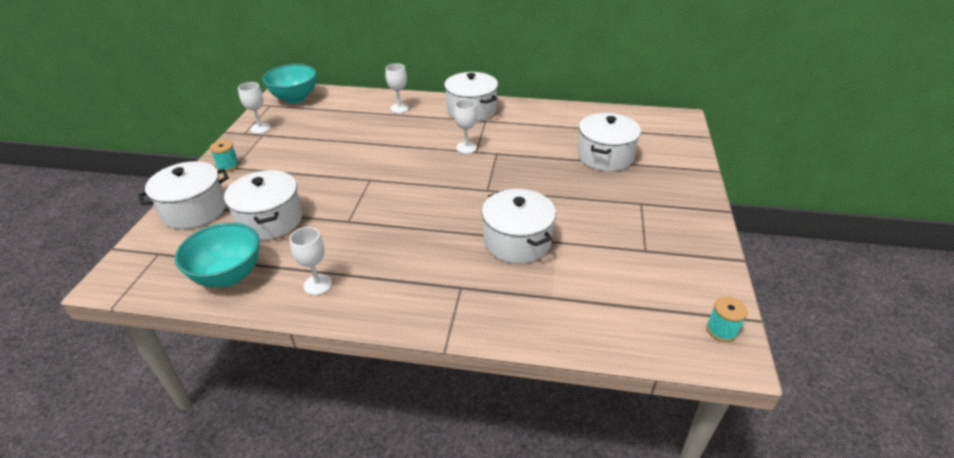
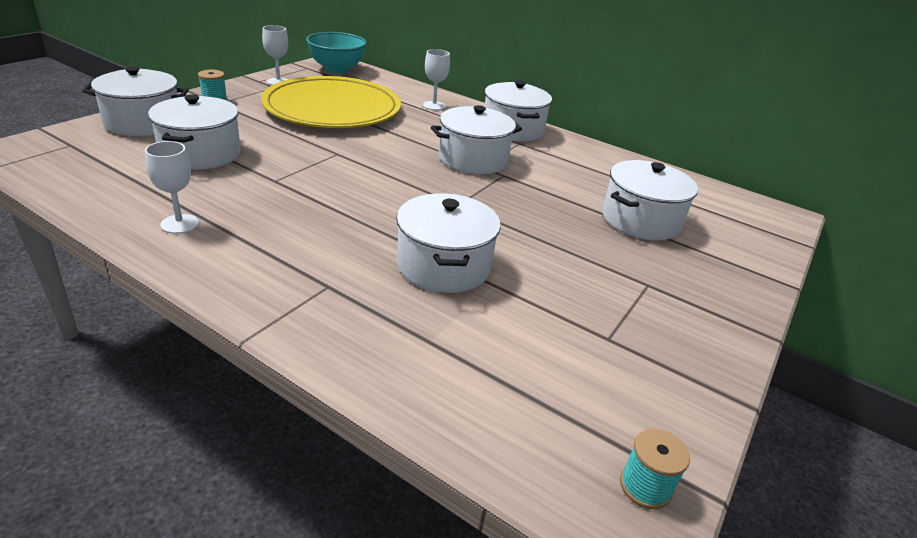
camera: 20 degrees right, 5 degrees down
(229, 276) = (107, 184): turquoise bowl -> none
(328, 139) = (332, 109): none -> yellow plate
(466, 147) = (473, 159): white goblet -> white pot

